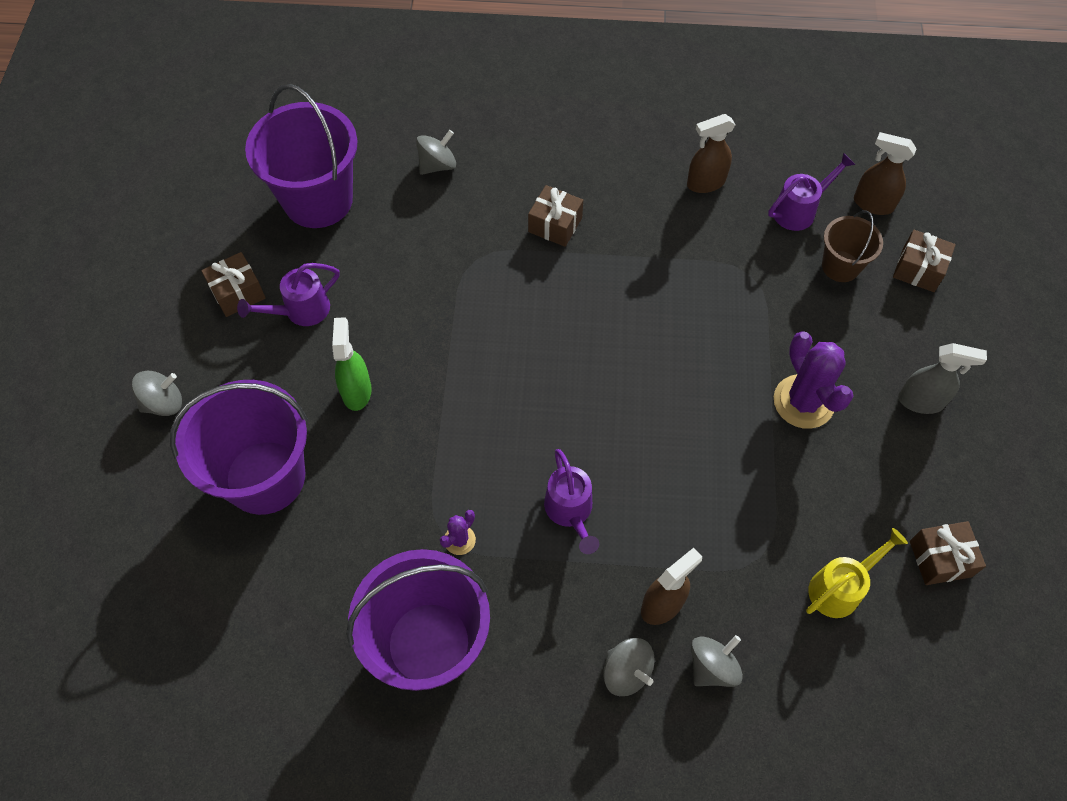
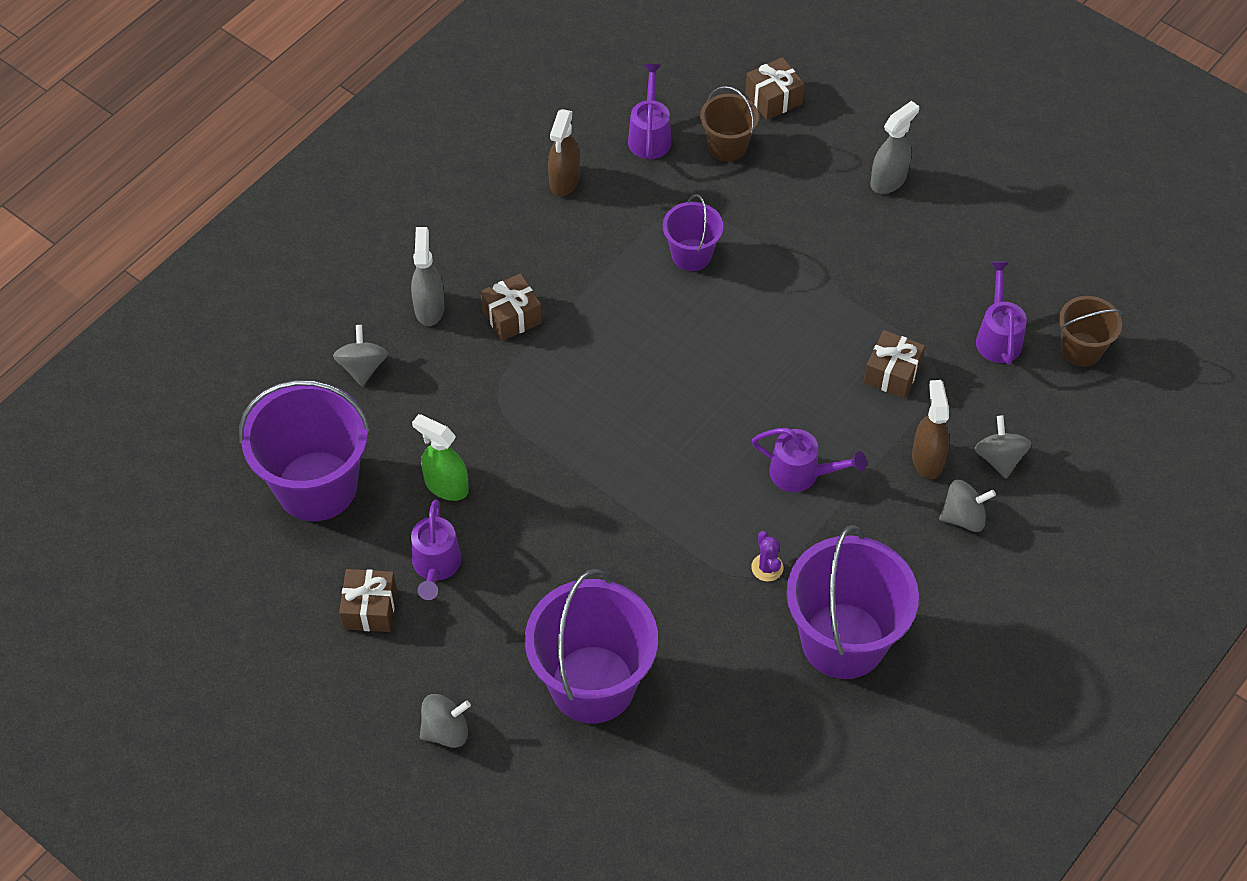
camera: 55 degrees left, 5 degrees down
(163, 403) = (446, 731): grey spinning top -> grey spinning top turned 60 degrees clockwise
(356, 391) = (560, 566): green spray bottle -> green spray bottle (446, 486)
(520, 172) = (429, 308): none -> grey spray bottle
(714, 305) = (691, 255): none -> purple bucket
(803, 402) = (829, 255): purple cactus -> none
(840, 587) = (998, 336): yellow watering can -> purple watering can
(872, 204) = (687, 83): brown spray bottle -> none
(890, 671) = (1081, 349): none -> brown bucket
(940, 559) = (1021, 260): brown gift -> brown gift (892, 373)

